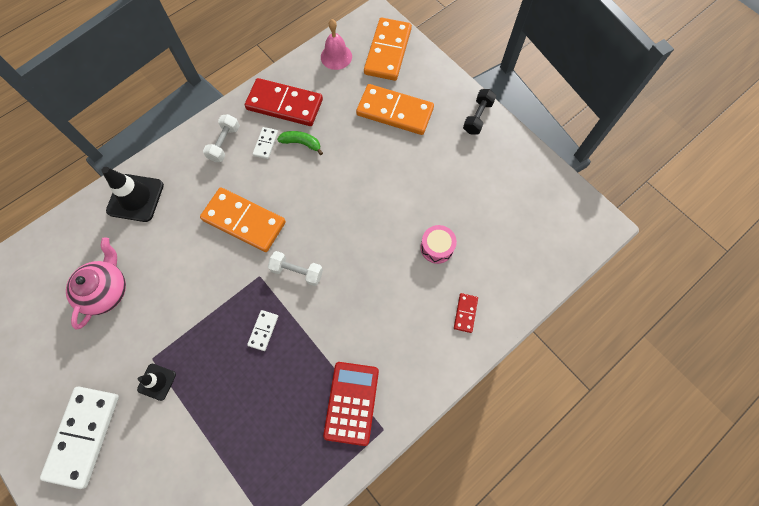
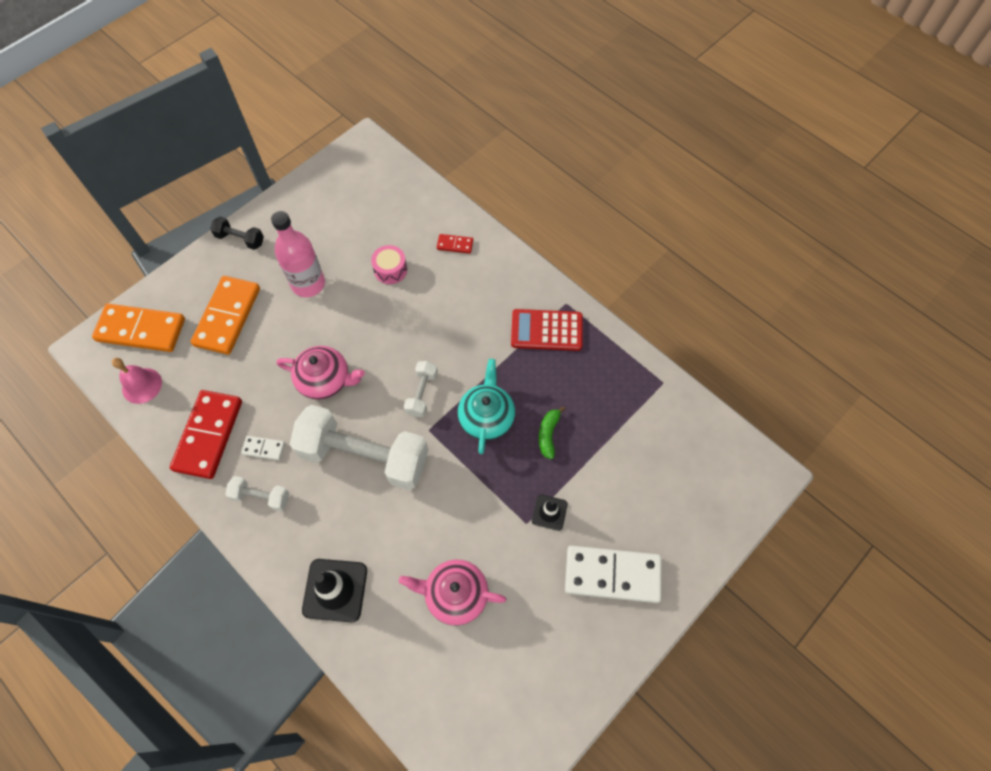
camera: 95 degrees left, 5 degrees down
(244, 221) = (364, 456): orange domino -> white dumbbell
(263, 330) = (486, 417): white domino -> turquoise teapot
(301, 143) = (265, 409): green banana -> green banana (548, 434)
(322, 189) = (325, 380): none -> pink teapot
(425, 174) = (308, 284): none -> pink bottle

